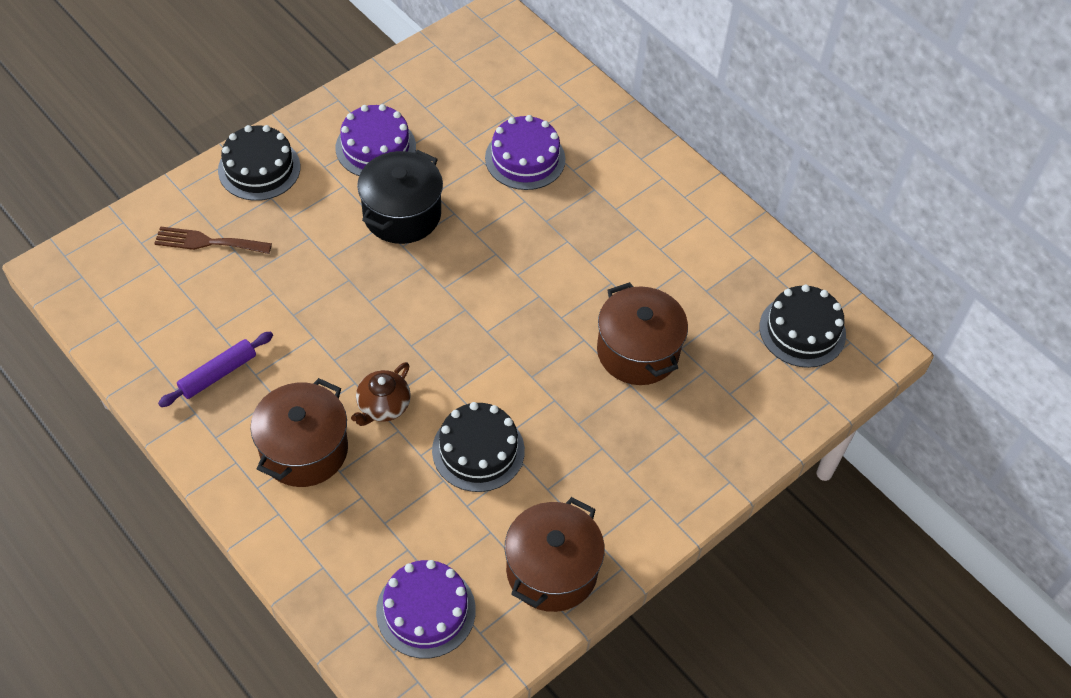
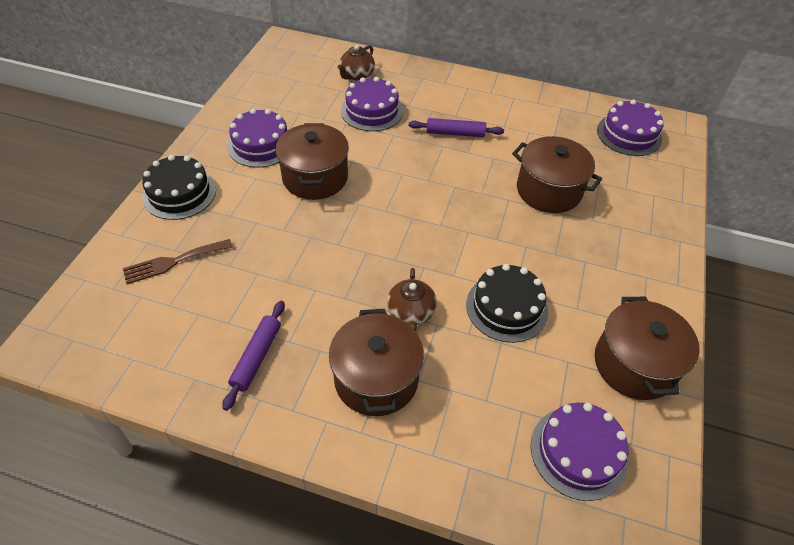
camera: 30 degrees left, 5 degrees down
(402, 214) = (315, 177): black pot -> brown pot
(545, 101) = (356, 75): none -> brown teapot
(595, 231) = (455, 133): none -> purple rolling pin
(802, 331) = (629, 134): black cake -> purple cake

